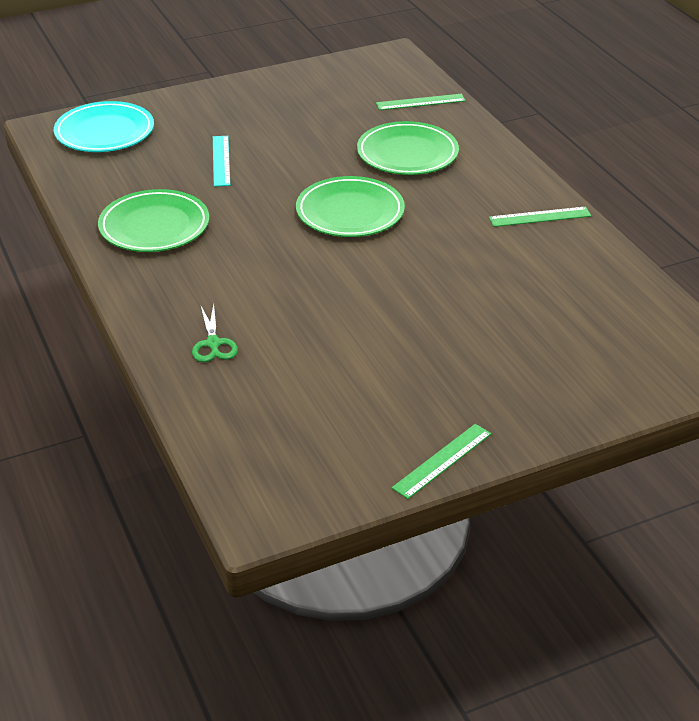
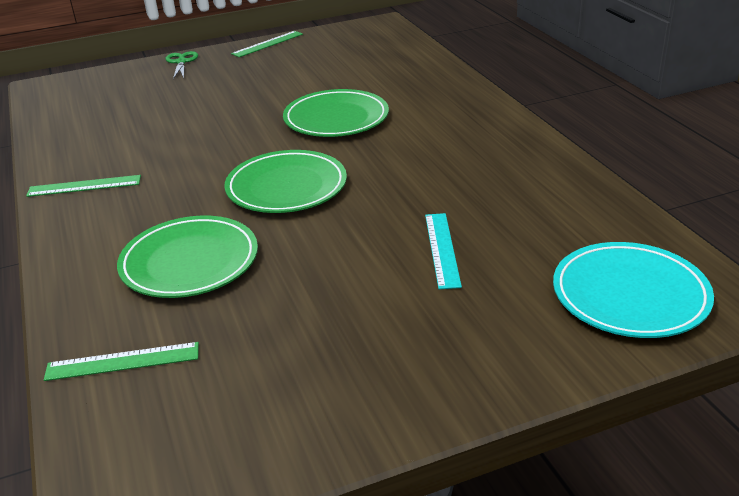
camera: 175 degrees left, 5 degrees down
(154, 226) = (501, 169): green plate -> green plate (336, 119)
(213, 344) = (420, 88): green scissors -> green scissors (181, 62)

